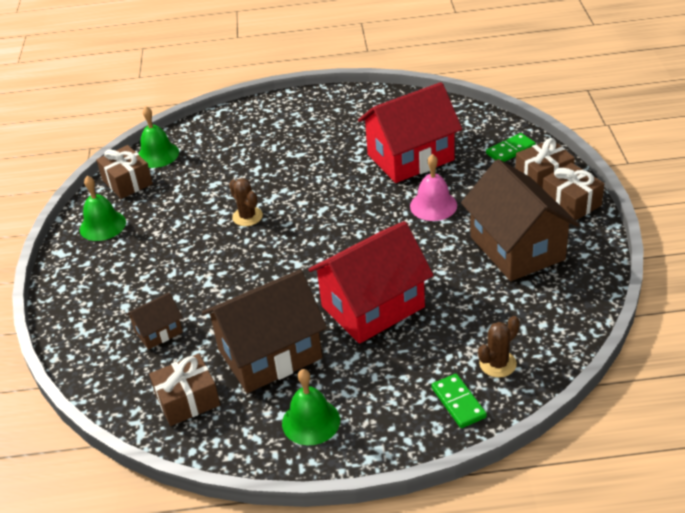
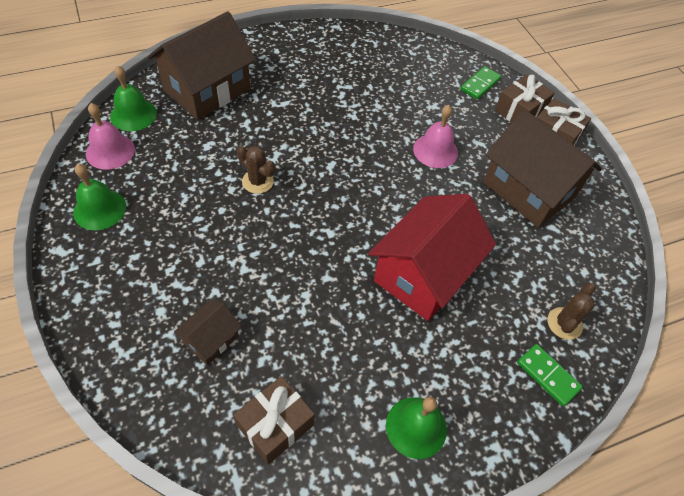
camera: 25 degrees left, 15 degrees up
(127, 182) = (110, 151): brown gift -> pink bell
(270, 354) = (342, 349): brown house -> brown house (207, 90)
(410, 157) = (393, 99): red house -> none

